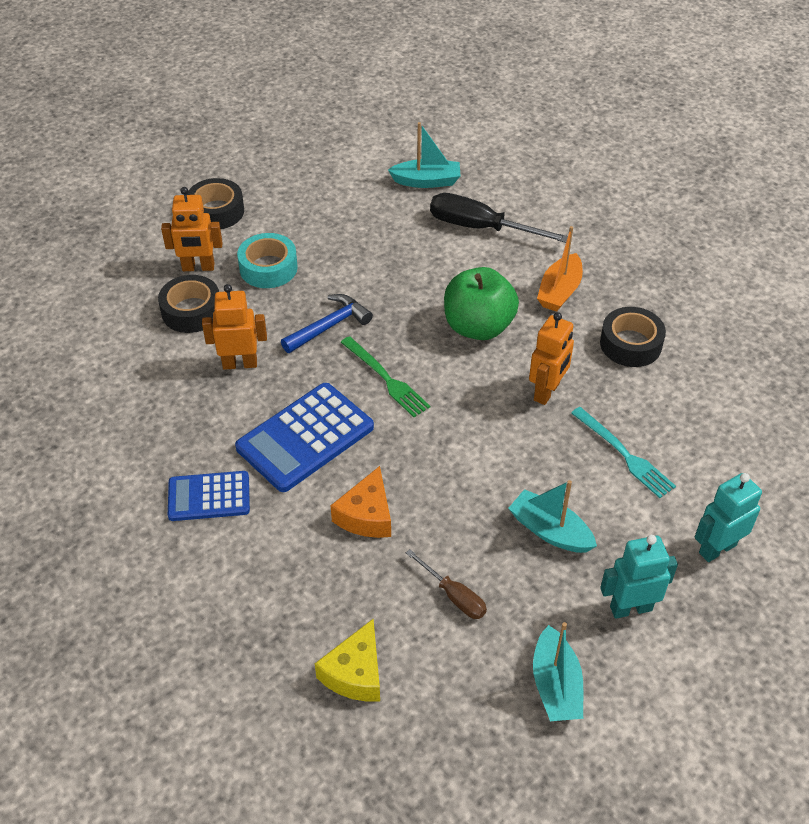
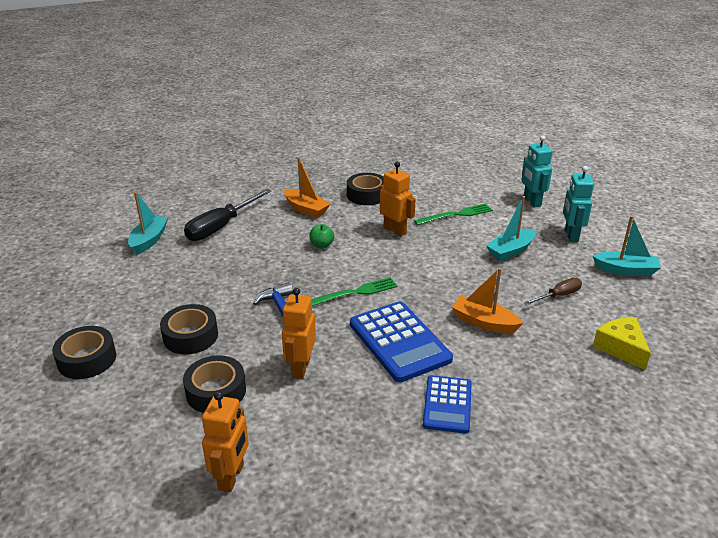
camera: 75 degrees left, 15 degrees down
(198, 267) = (158, 380): orange robot -> orange robot (231, 477)
(268, 268) = (190, 336): turquoise tape -> black tape
(355, 673) = (621, 348): yellow cheese -> yellow cheese turned 150 degrees counterclockwise
(366, 515) = (484, 322): orange cheese -> orange boat
(478, 327) = (321, 245): green apple -> green apple, size x0.45
(624, 454) = (456, 215): turquoise fork -> green fork

